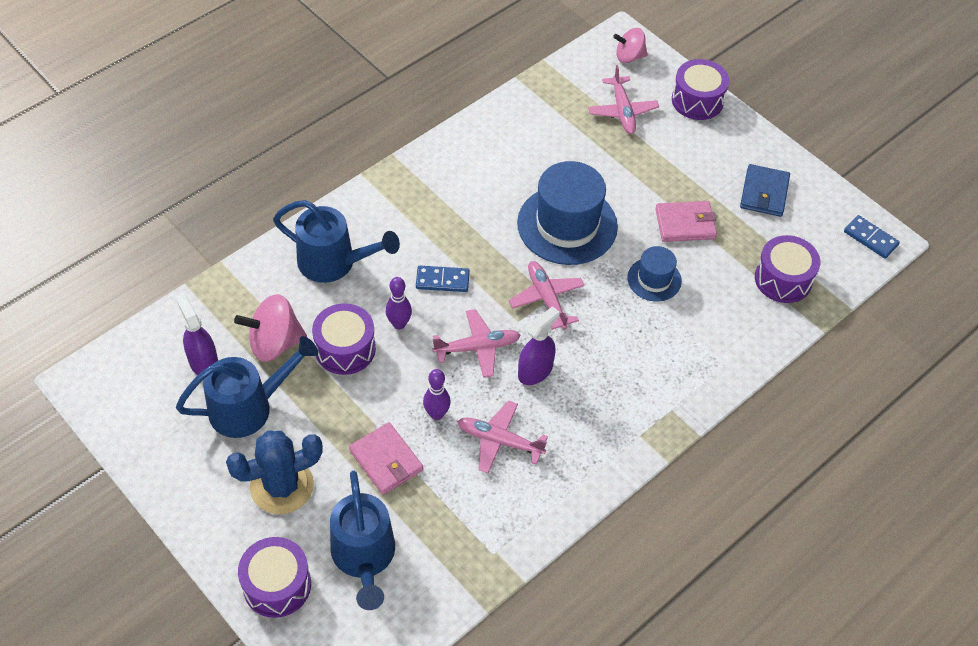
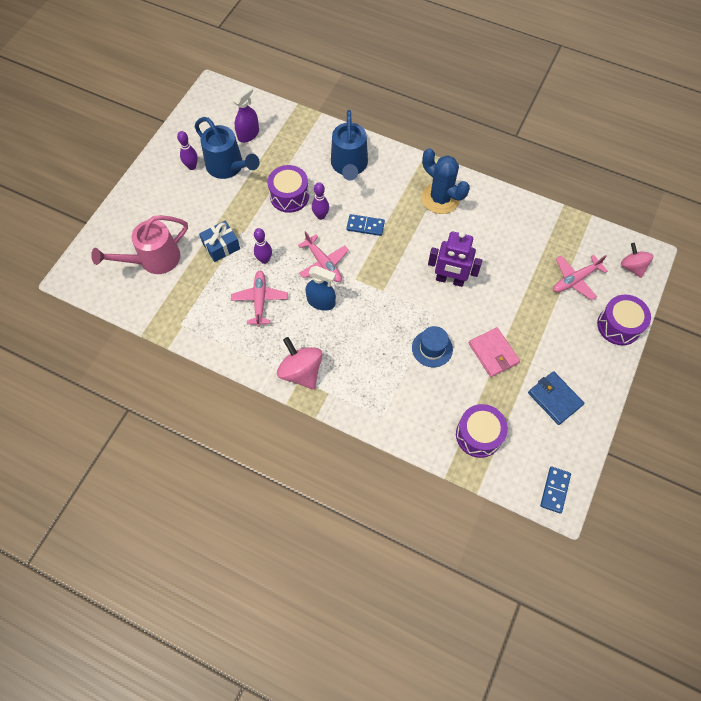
camera: 70 degrees right, 10 degrees up
(219, 455) = (192, 166): none -> purple bowling pin
(275, 343) = (277, 161): pink spinning top -> pink spinning top (301, 372)
(277, 585) = (122, 226): purple drum -> none
(282, 486) = (184, 203): blue cactus -> blue cactus (440, 198)
(364, 558) = (153, 260): blue watering can -> pink watering can
(386, 460) = (221, 246): pink wallet -> blue gift
(442, 280) = (365, 226): blue domino -> blue domino turned 60 degrees counterclockwise
(535, 371) = (321, 302): purple spray bottle -> blue spray bottle
(547, 299) = (381, 289): pink plane -> none
(567, 225) = (450, 280): blue hat -> purple robot
(764, 193) = (554, 399): blue wallet -> blue wallet turned 60 degrees clockwise

